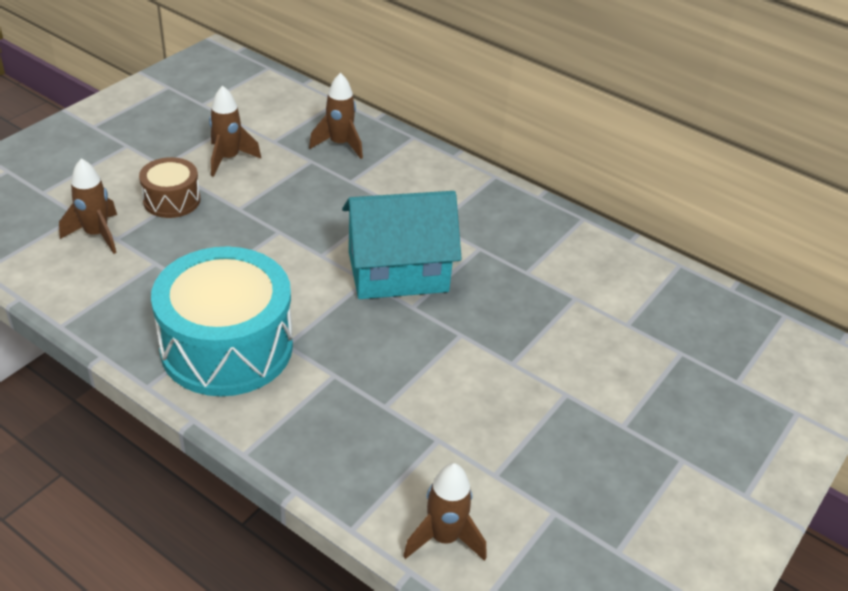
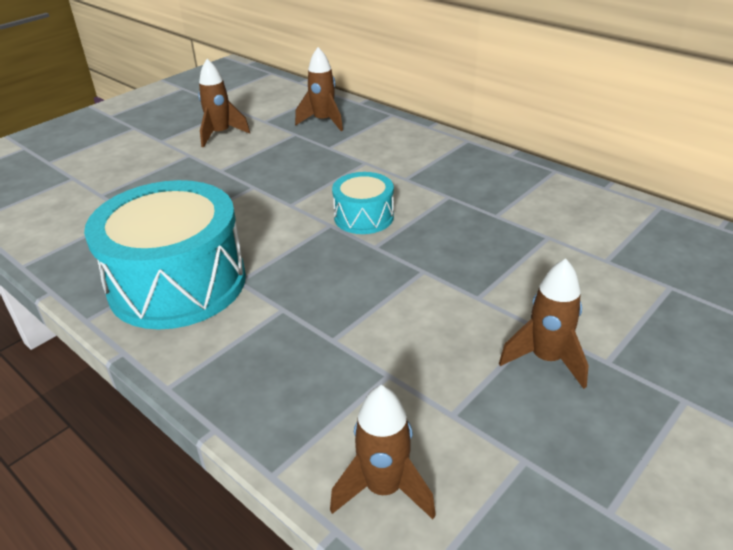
camera: 10 degrees right, 5 degrees down
(97, 235) = (84, 192): brown rocket -> brown rocket (546, 359)
(172, 200) = (160, 165): brown drum -> none
(398, 272) = (364, 217): turquoise house -> turquoise drum

